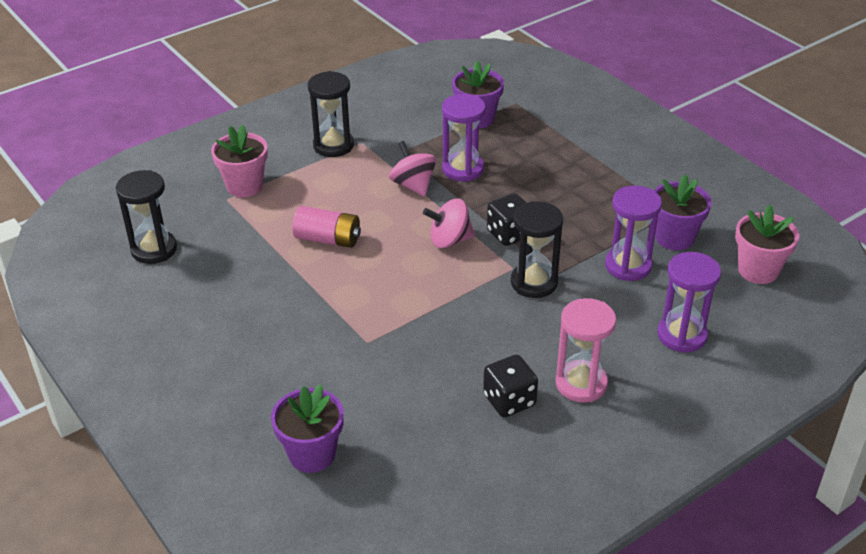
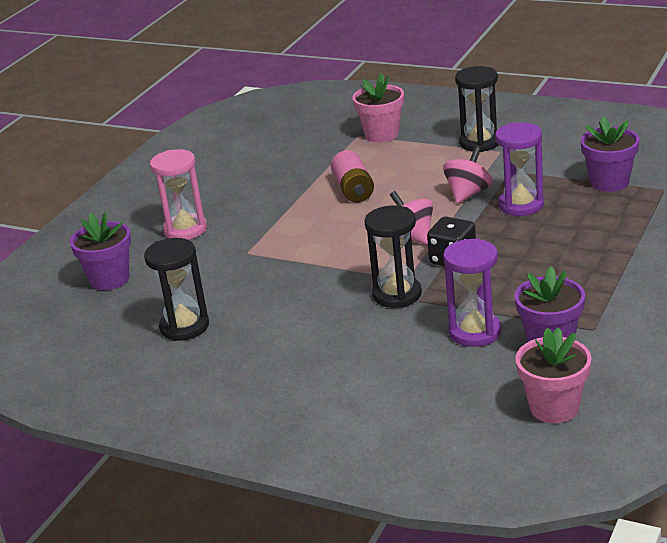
camera: 65 degrees right, 10 degrees down
(154, 249) = (270, 138): black hourglass -> black hourglass (184, 327)
(509, 400) = (233, 336): black dice -> none
(581, 384) = (284, 363): pink hourglass -> pink hourglass (185, 230)
(682, 335) = (401, 393): purple hourglass -> none

